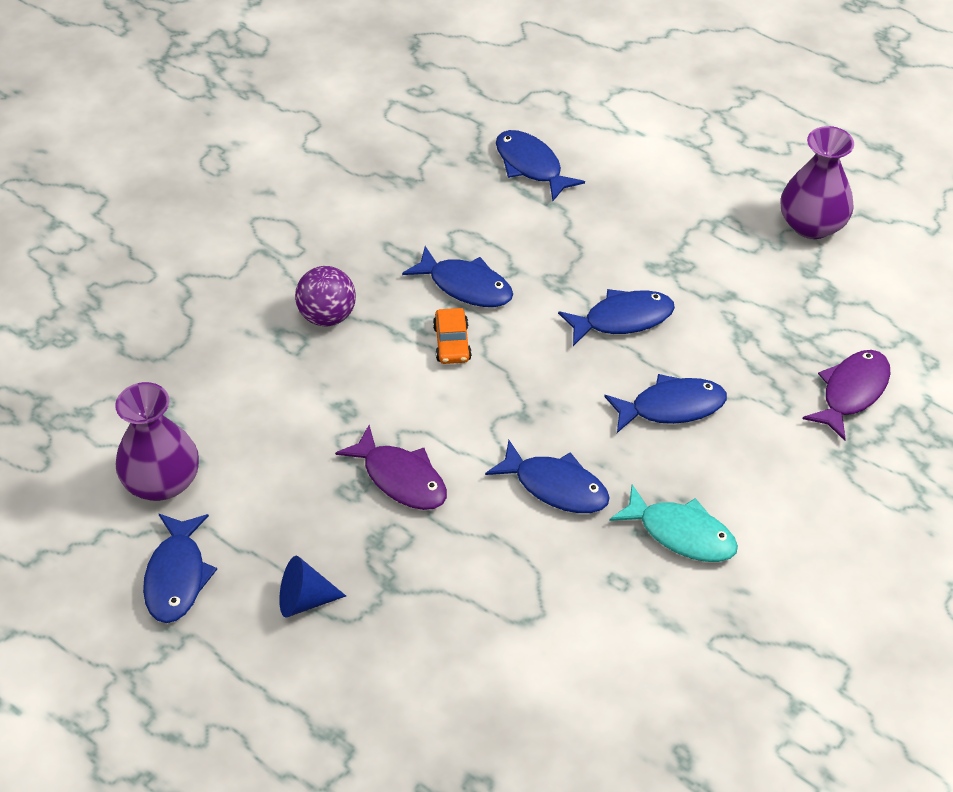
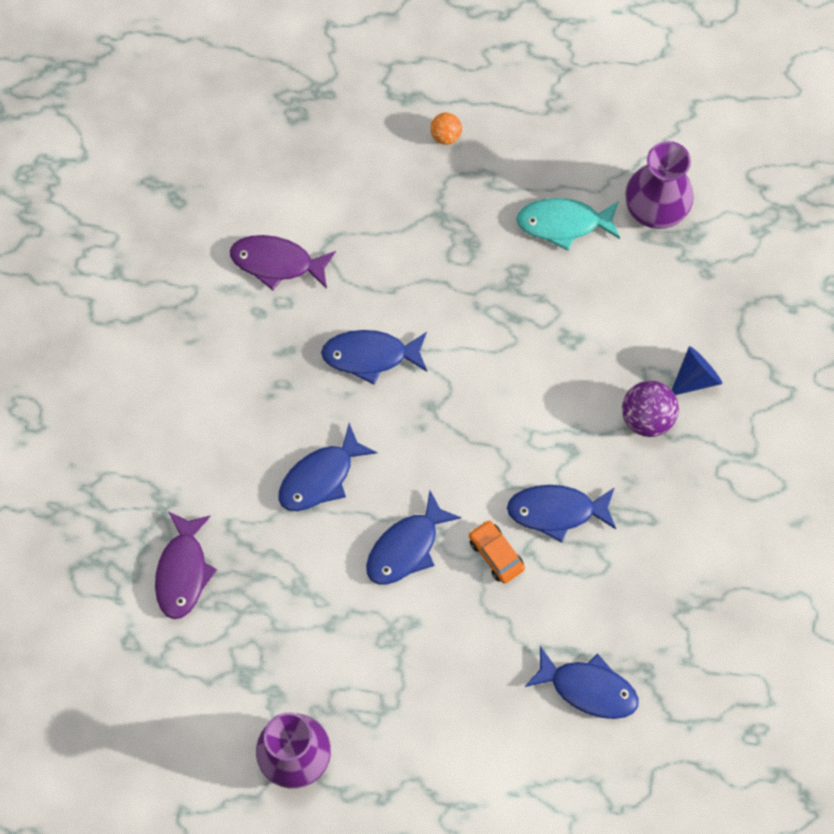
camera: 150 degrees right, 20 degrees up
(177, 577) = (587, 145): blue fish -> none
(304, 600) = (490, 175): blue cone -> blue cone (695, 377)
(320, 667) = (445, 135): none -> orange ball
(401, 478) = (488, 302): purple fish -> purple fish (277, 263)
(452, 343) = (530, 445): orange car -> orange car (496, 554)
(681, 533) = (257, 365): turquoise fish -> turquoise fish (563, 223)

